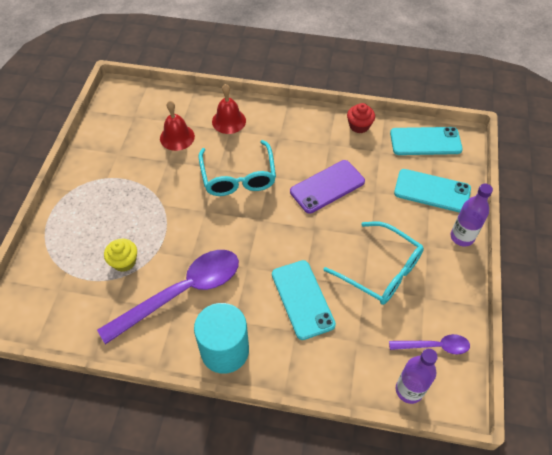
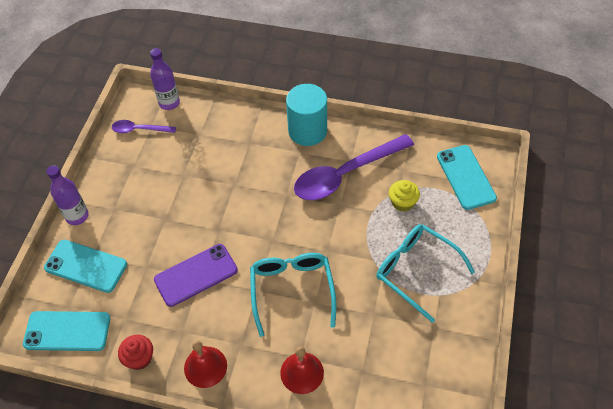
camera: 175 degrees left, 0 degrees up
(177, 137) = (366, 349): red bell -> red bell (205, 367)
(302, 299) = (239, 166): turquoise phone -> turquoise phone (466, 177)
(380, 270) = (164, 188): turquoise glasses -> turquoise glasses (416, 271)

